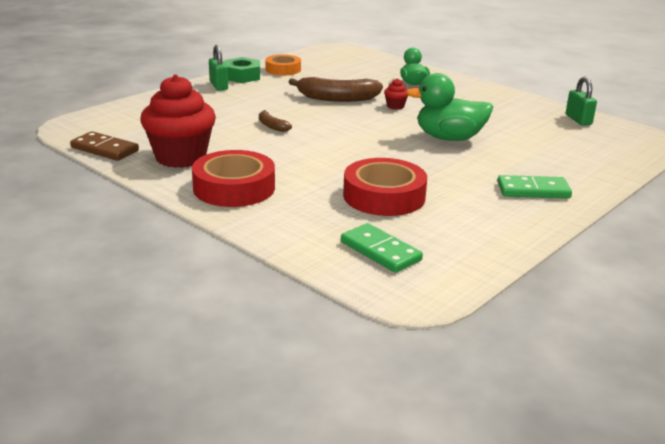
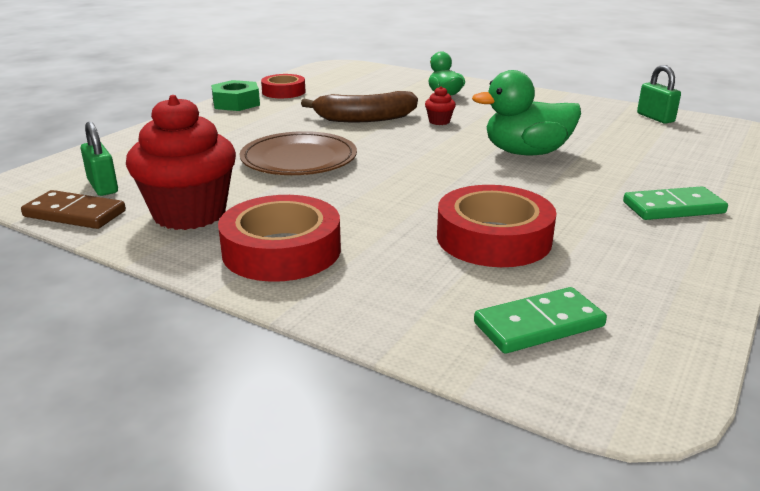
camera: 10 degrees left, 0 degrees up
(218, 86) = (210, 116): green padlock -> green padlock (103, 186)
(272, 126) = (299, 159): brown banana -> brown plate
(283, 69) = (283, 92): orange tape -> red tape
(380, 251) = (539, 325): green domino -> green domino turned 60 degrees counterclockwise

